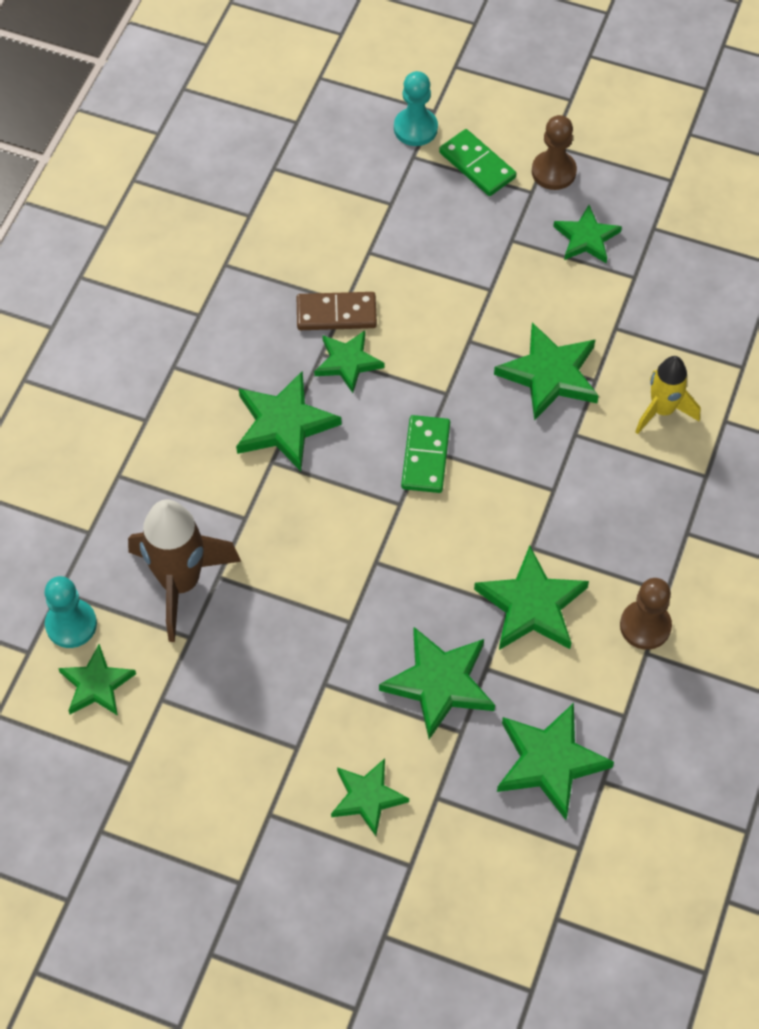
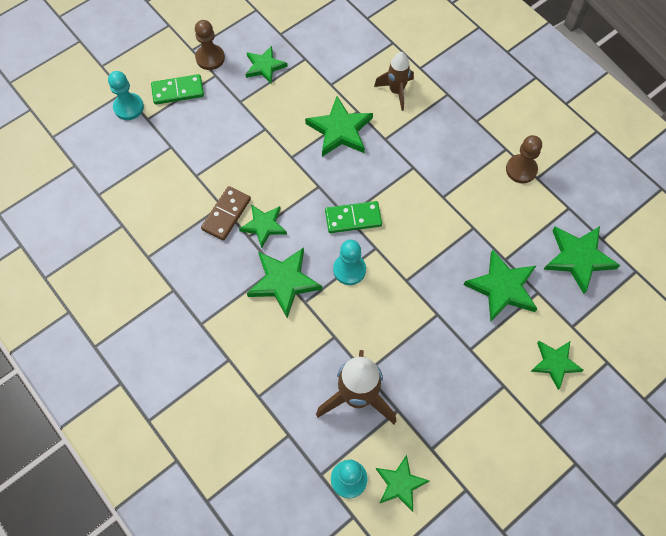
camera: 60 degrees left, 5 degrees up
(348, 489) = (349, 270): none -> turquoise pawn
(426, 456) = (353, 218): green domino -> green domino turned 45 degrees counterclockwise
(531, 605) = (479, 216): green star -> none
(662, 410) = (396, 91): yellow rocket -> brown rocket

